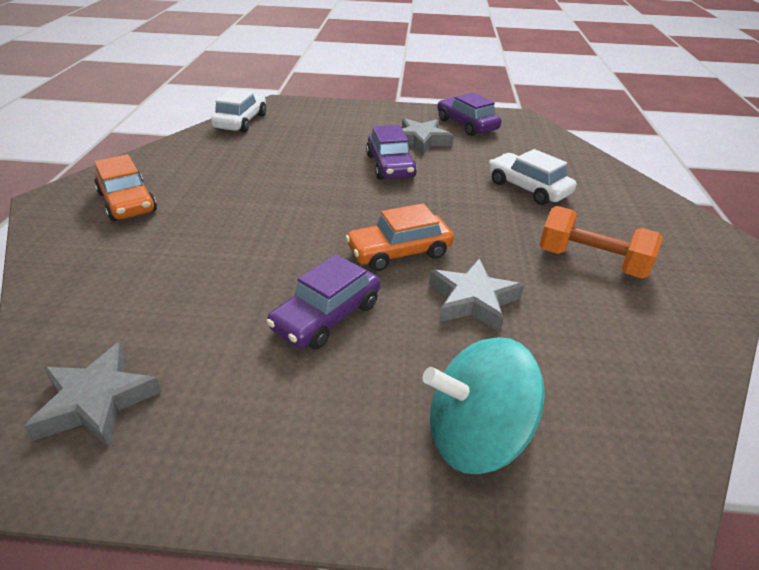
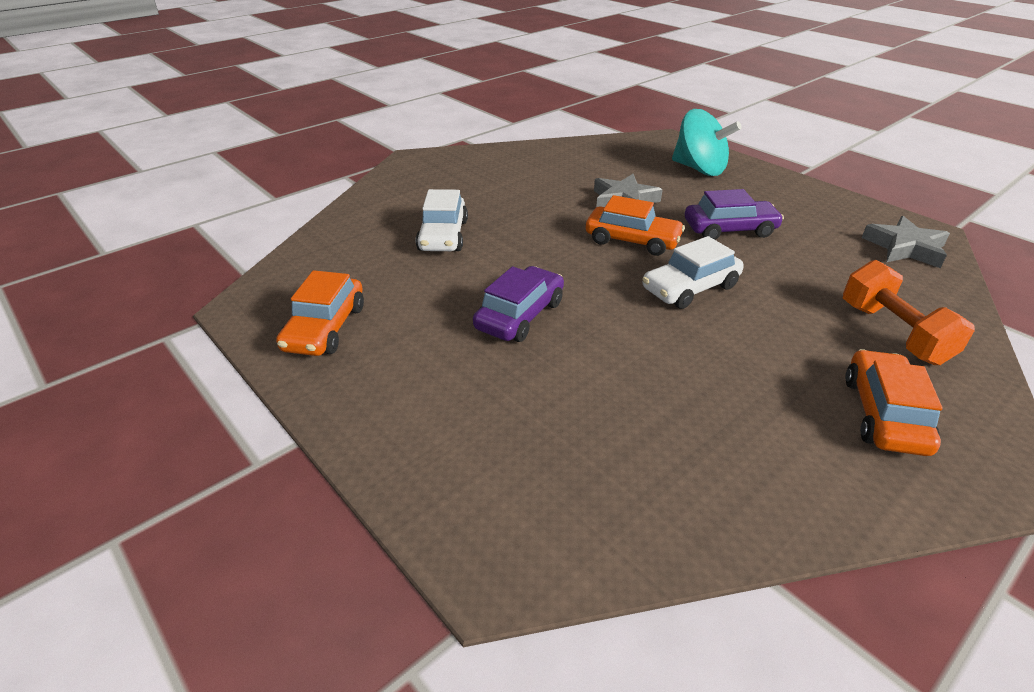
camera: 135 degrees left, 0 degrees up
(241, 122) = (623, 537): white car -> white car (690, 288)
(421, 141) = (425, 332): grey star -> none
(466, 125) = (325, 328): purple car -> orange car
(591, 262) = (514, 185): orange dumbbell -> orange dumbbell (893, 333)

